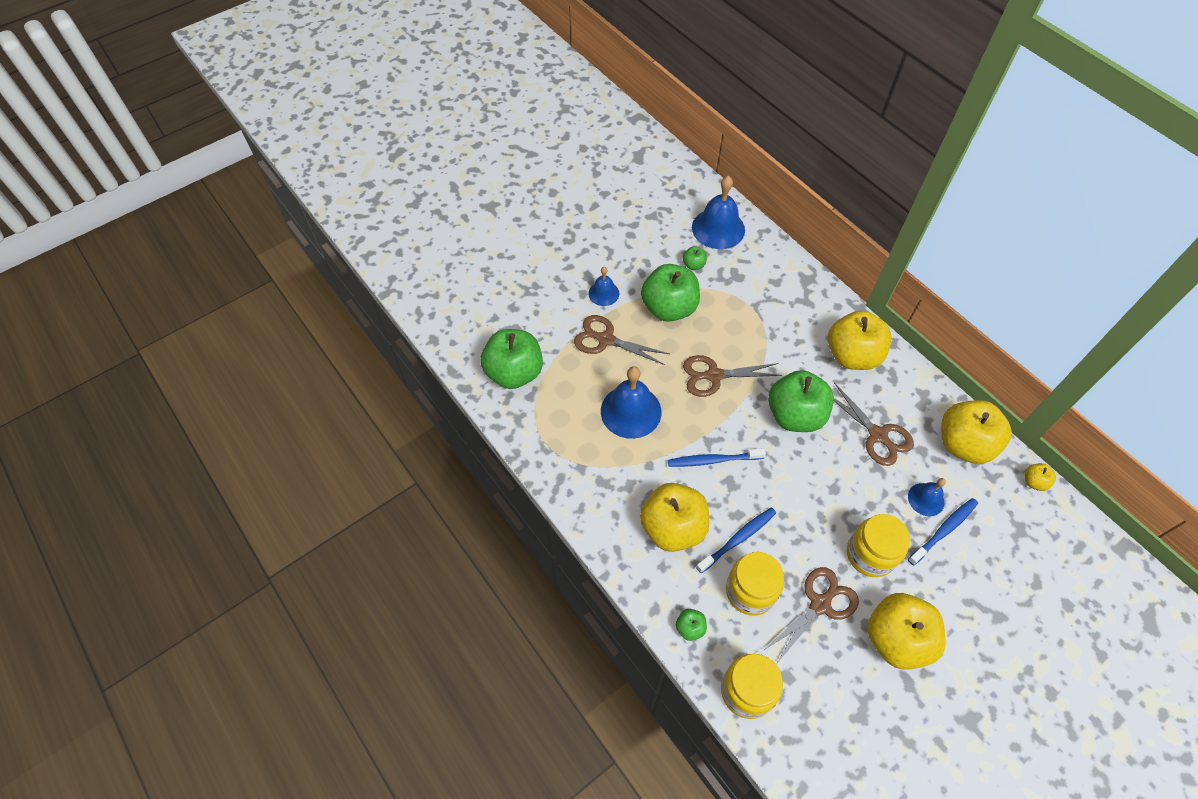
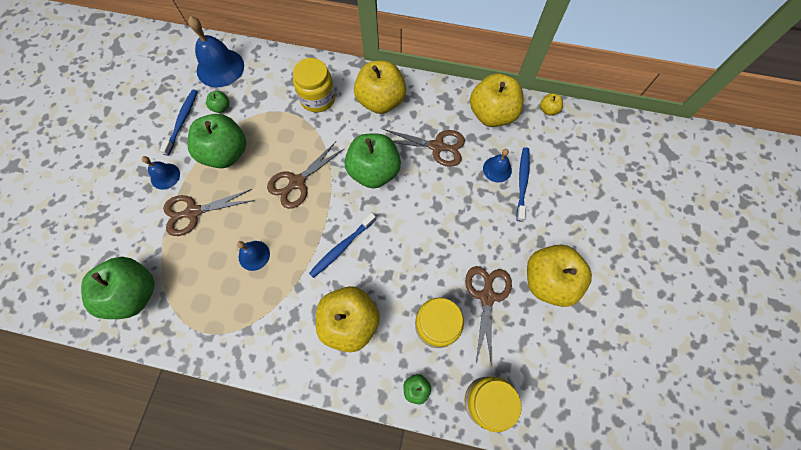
camera: 40 degrees left, 10 degrees up
(631, 411) = (254, 255): blue bell -> blue bell, size x0.55
(738, 539) = (401, 293): blue toothbrush -> blue toothbrush (182, 121)
(870, 554) = (492, 234): yellow jar -> yellow jar (318, 98)

